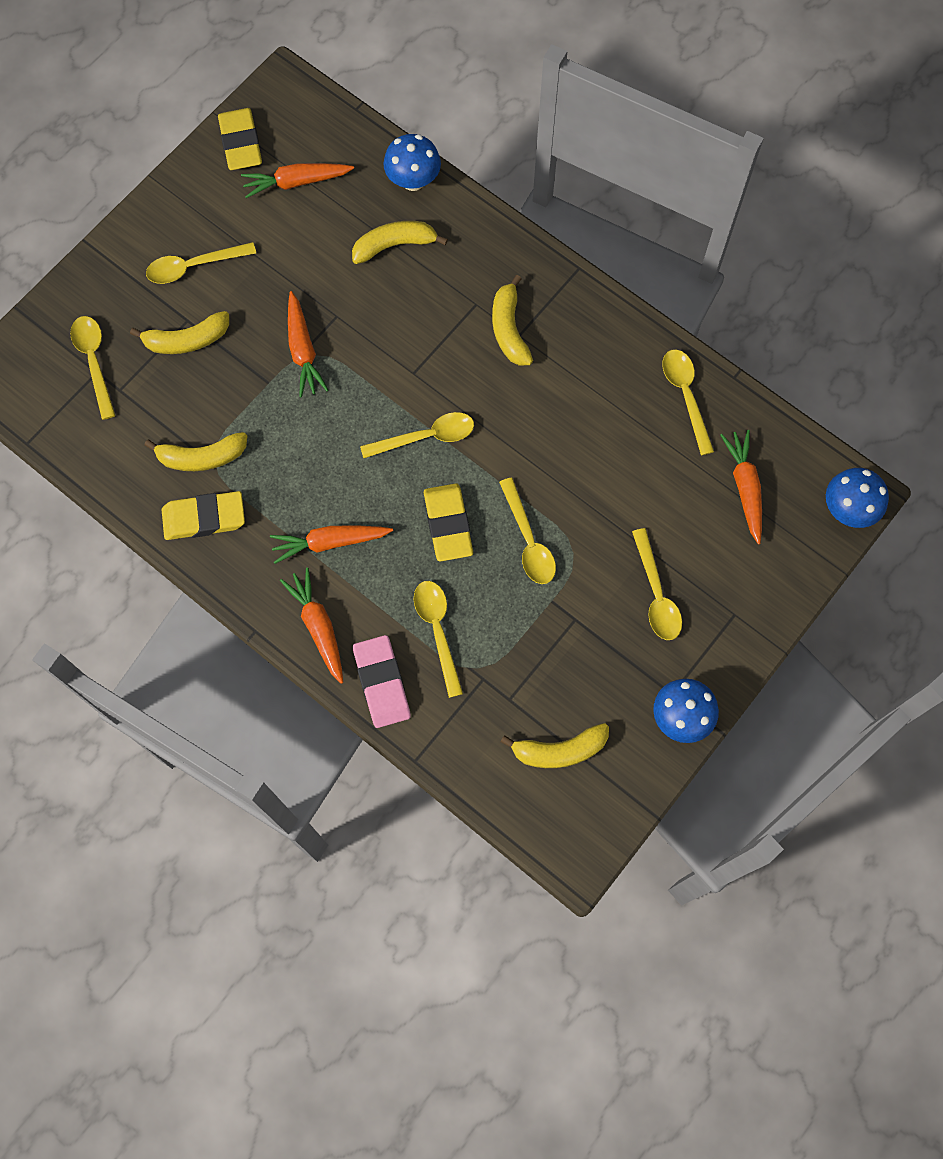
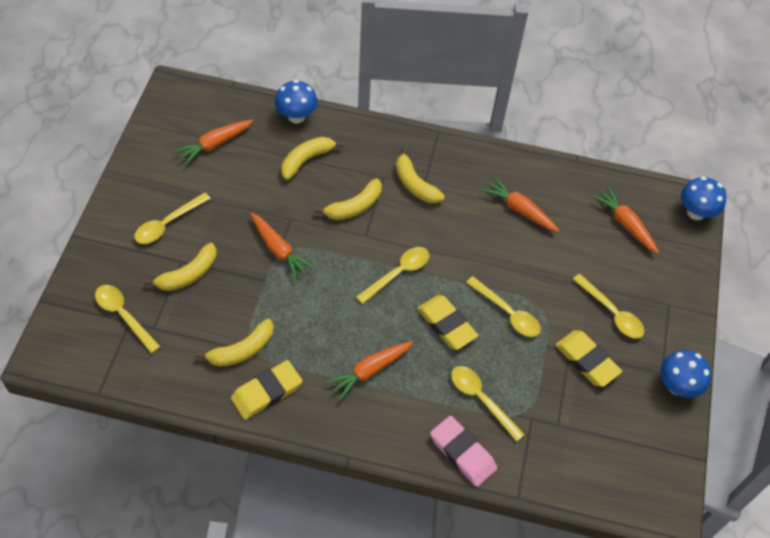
camera: 30 degrees left, 15 degrees down
(240, 143) = (160, 133): yellow eraser -> yellow eraser (586, 361)
(318, 627) = (394, 433): orange carrot -> orange carrot (519, 210)
(559, 750) = (612, 444): yellow banana -> yellow banana (354, 207)
(686, 396) = (554, 183): yellow spoon -> none

